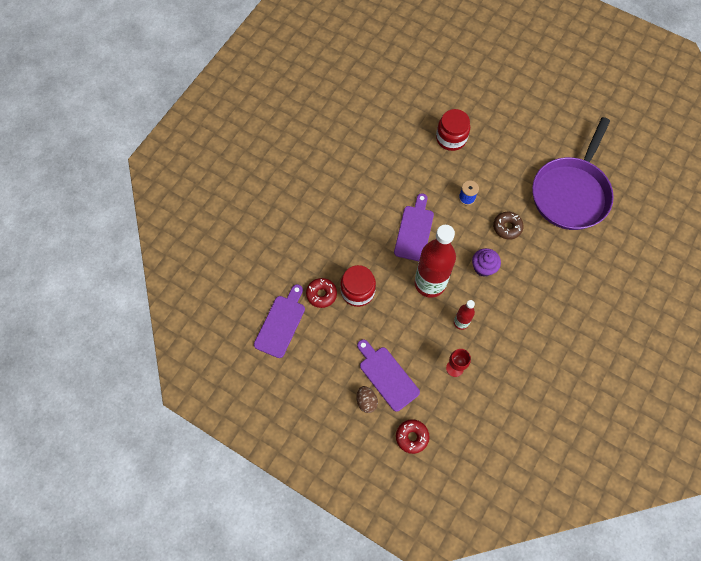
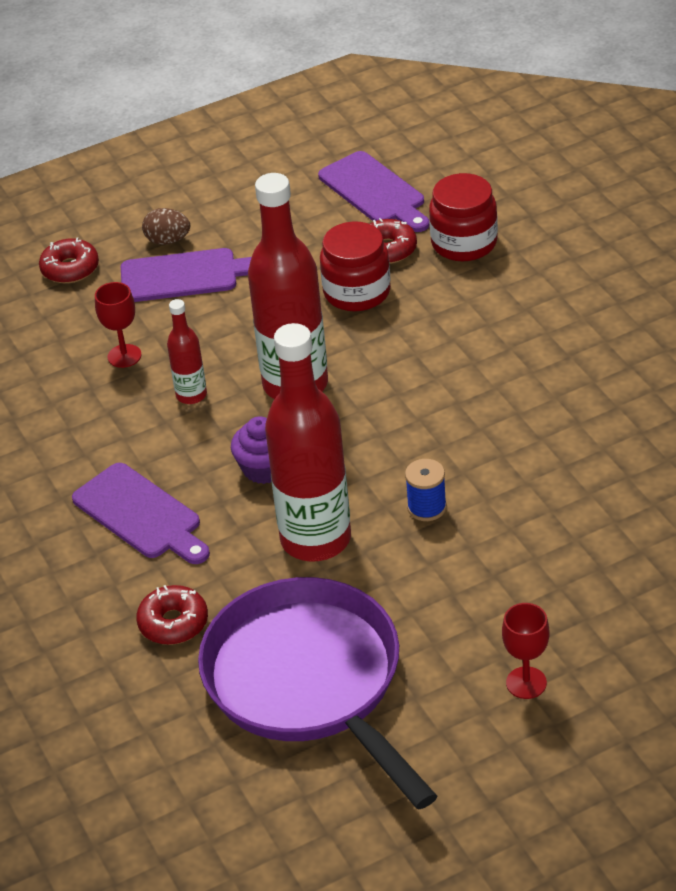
camera: 125 degrees right, 25 degrees down
(414, 230) = (415, 405): purple cutting board -> purple cutting board (140, 515)
(451, 138) = (587, 543): red jar -> red jar (464, 243)
(507, 227) = (315, 539): brown donut -> red bottle
(525, 128) = (526, 683): none -> red goblet
(578, 253) = (173, 623): none -> red donut

